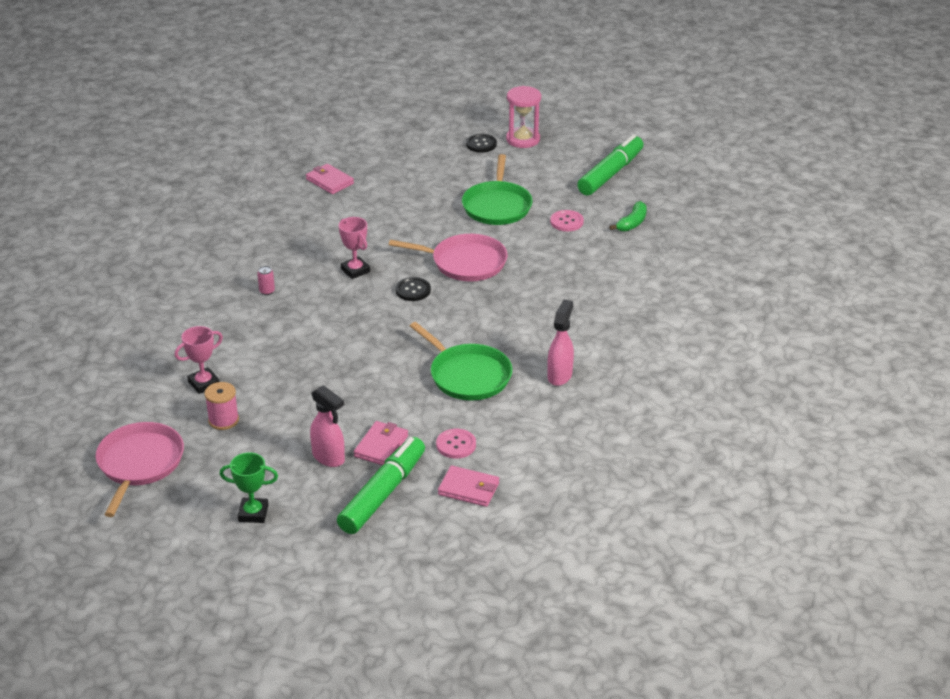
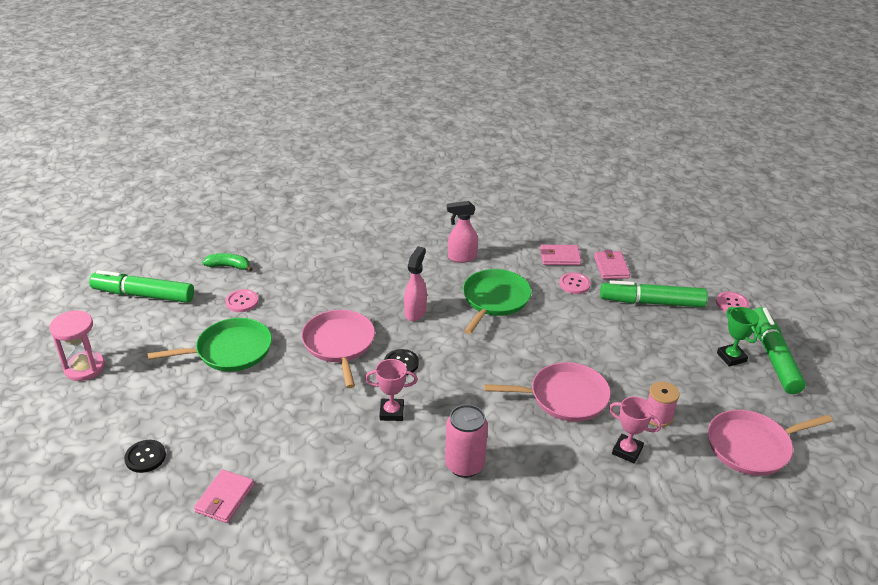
camera: 115 degrees left, 0 degrees up
(227, 548) = (773, 357): none -> green marker
(267, 291) = (464, 465): pink can -> pink can, size x2.30
(295, 371) = (564, 397): none -> pink pan
(329, 458) = (643, 340): pink spray bottle -> pink spray bottle (415, 312)
(332, 563) = (732, 304): none -> pink button
(355, 270) = (391, 412): pink trophy -> pink trophy turned 60 degrees clockwise
(381, 446) = (607, 318): pink wallet -> pink wallet (560, 257)
(481, 144) = (102, 396): black button -> black button (145, 457)

